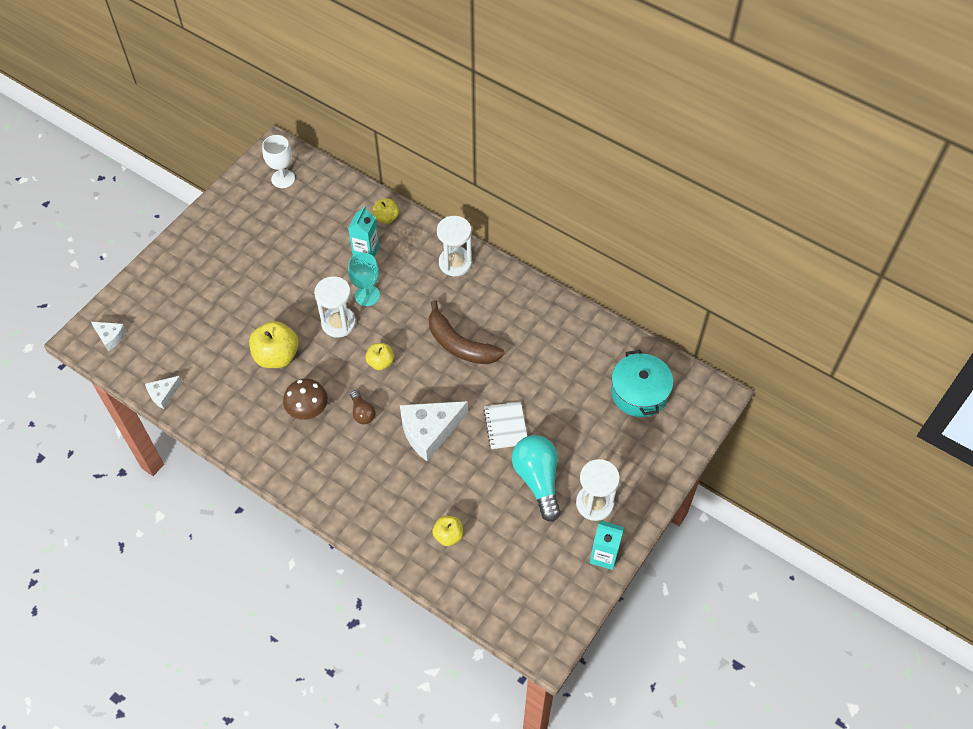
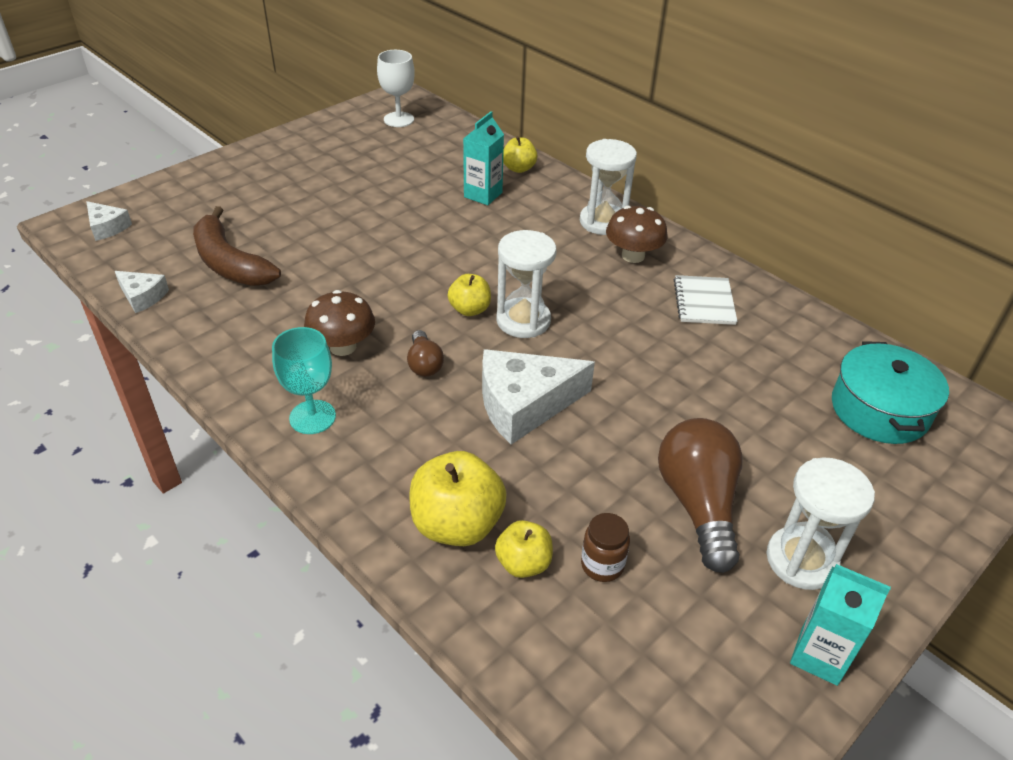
camera: 10 degrees right, 15 degrees down
(163, 394) = (142, 296): white cheese -> white cheese turned 120 degrees counterclockwise
(277, 356) = (322, 280): yellow apple -> yellow apple (457, 524)
(338, 323) = (422, 259): white hourglass -> white hourglass (523, 321)
(367, 295) = (471, 236): turquoise goblet -> turquoise goblet (312, 417)
(459, 344) = (593, 307): brown banana -> brown banana (229, 263)
(480, 292) = (633, 256): none -> brown mushroom
(490, 528) = (602, 565): none -> brown jar
(506, 426) = (651, 418): white notebook -> white notebook (704, 302)
(538, 480) = (698, 504): turquoise light bulb -> brown light bulb

